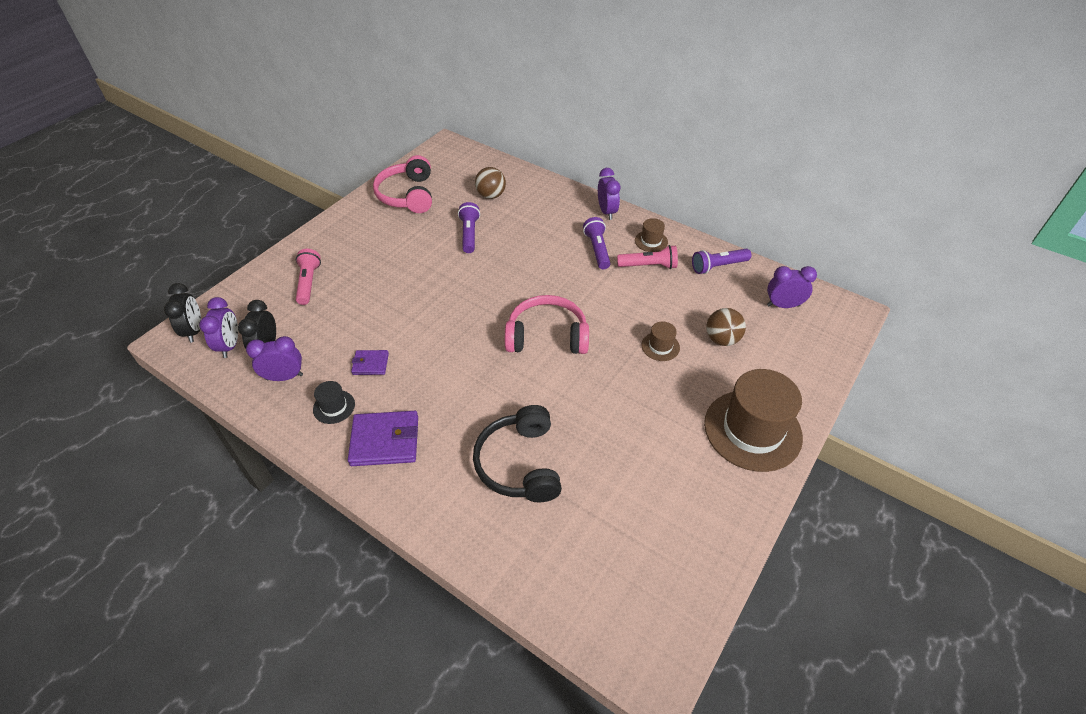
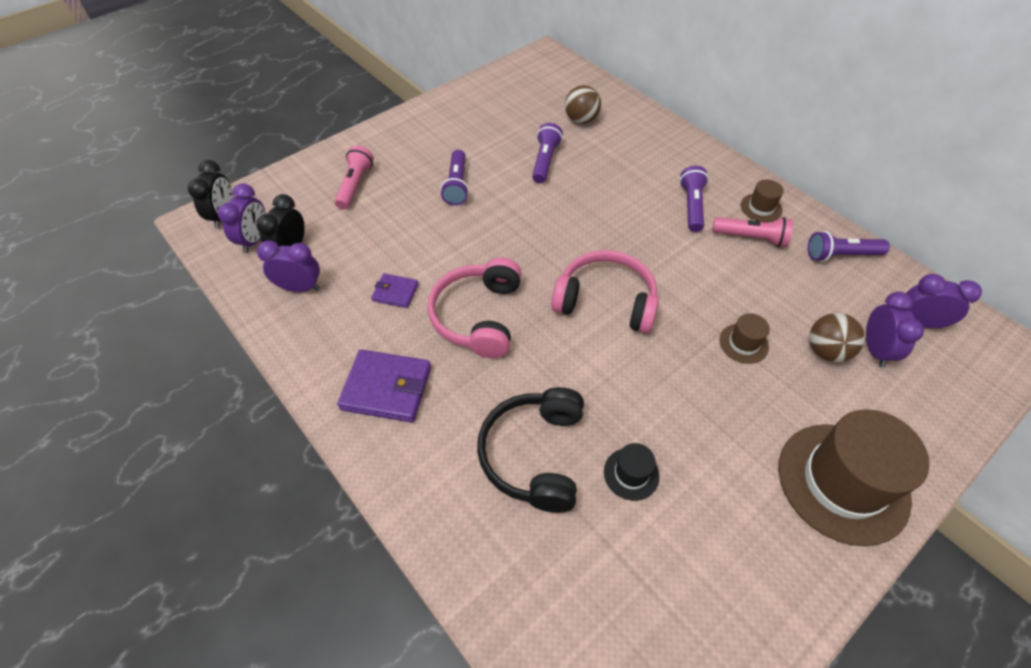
camera: 15 degrees right, 5 degrees up
(334, 407) = (342, 334): black hat -> black hat (631, 474)
(399, 267) = (457, 185): none -> purple flashlight
(408, 195) = (488, 104): pink headphones -> pink headphones (478, 316)
(607, 212) = (714, 162): purple clock -> purple clock (875, 350)

